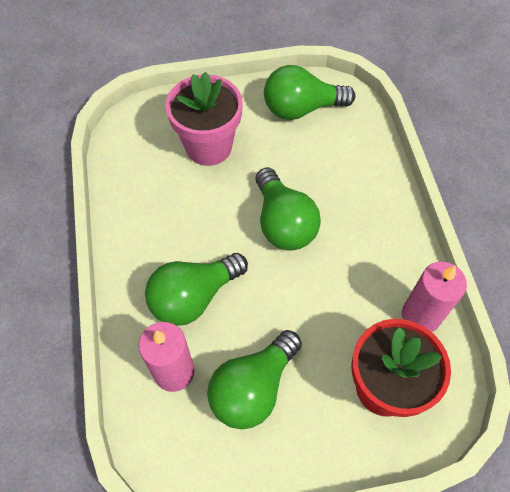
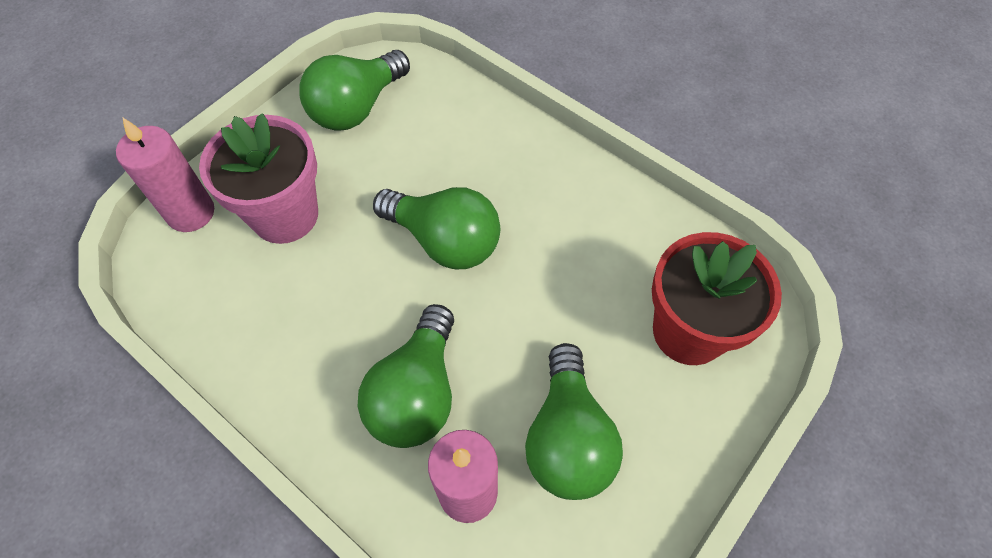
camera: 40 degrees left, 0 degrees up
(420, 316) = (659, 236): pink candle -> pink candle (191, 213)

